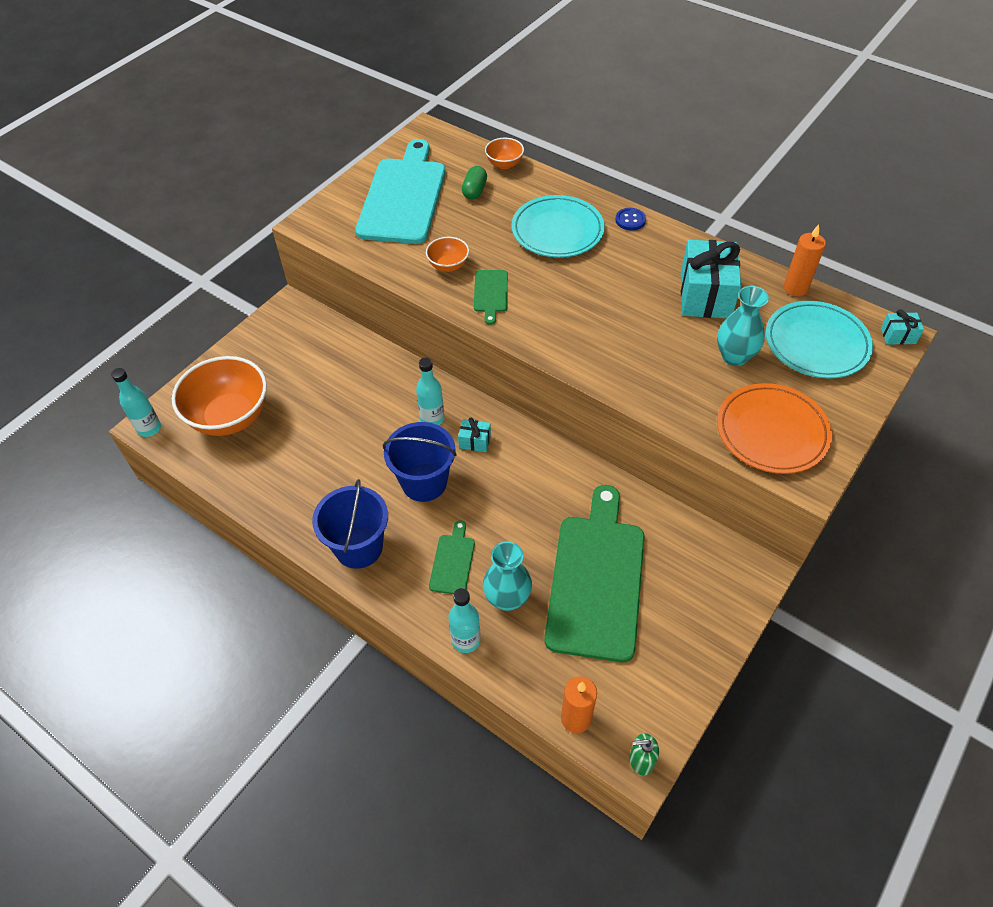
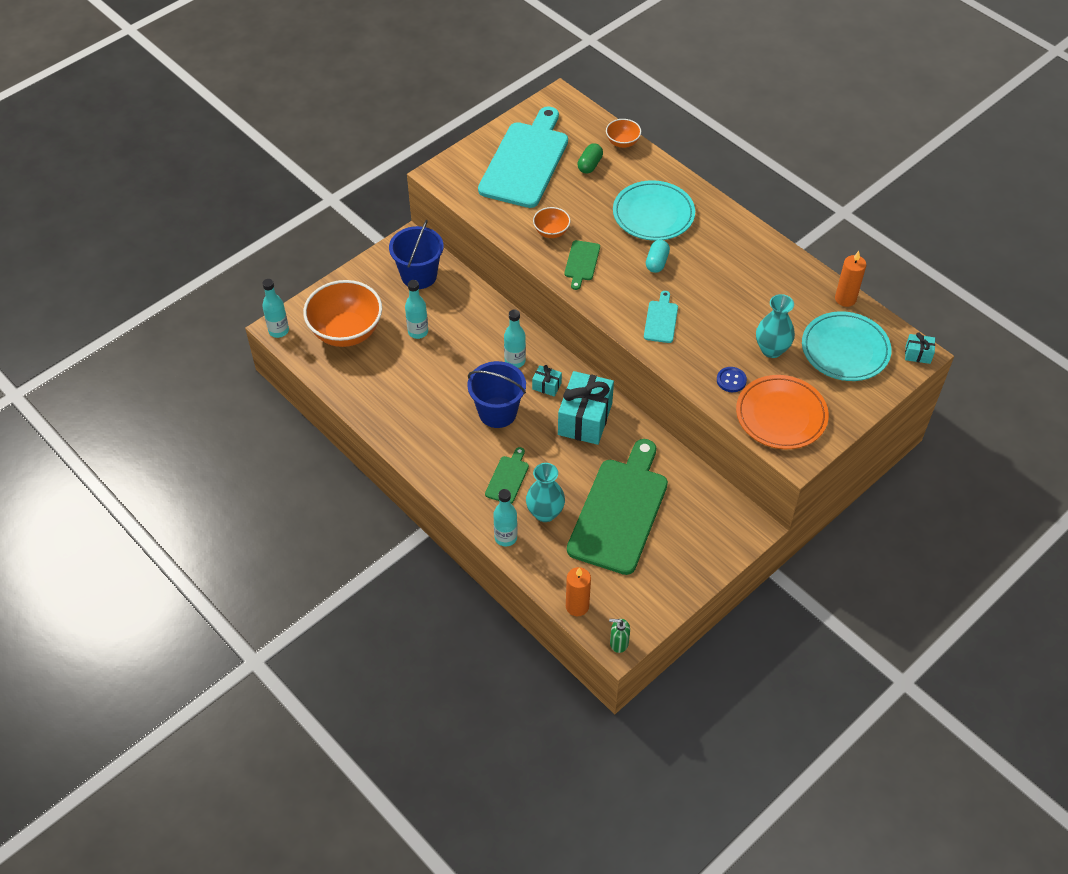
camera: 10 degrees right, 0 degrees up
(314, 403) = (418, 332): none -> turquoise bottle
(359, 547) = (435, 454): blue bucket -> blue bucket (419, 275)
(575, 280) = (657, 262): none -> turquoise capsule
(598, 343) = (661, 320): none -> turquoise cutting board
(630, 220) = (720, 214): blue button -> blue button (731, 380)
(705, 295) = (764, 293): turquoise gift -> turquoise gift (585, 419)

